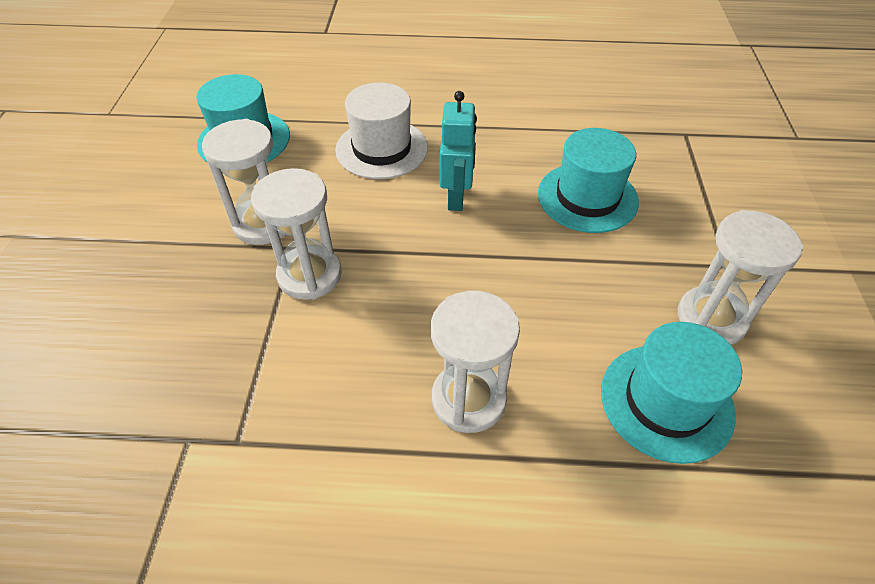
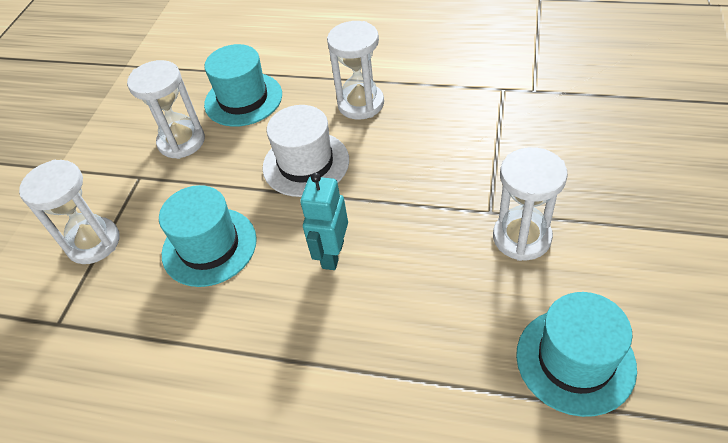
camera: 165 degrees left, 0 degrees up
(309, 275) = (470, 186): white hourglass -> white hourglass (93, 242)
(381, 149) = (402, 329): white hat -> white hat (306, 164)

